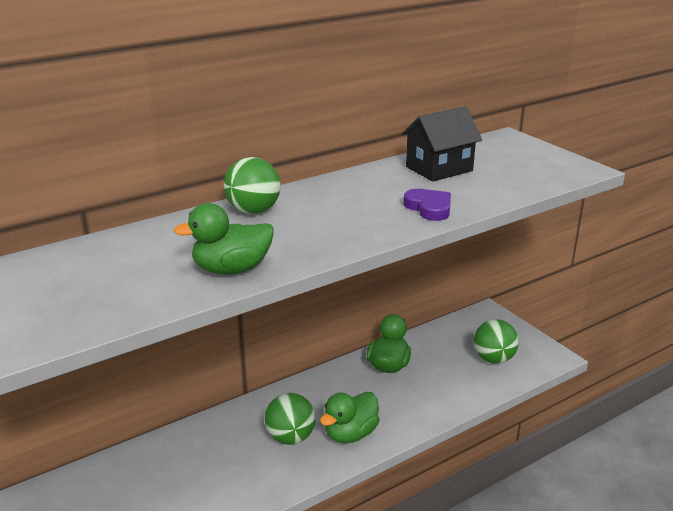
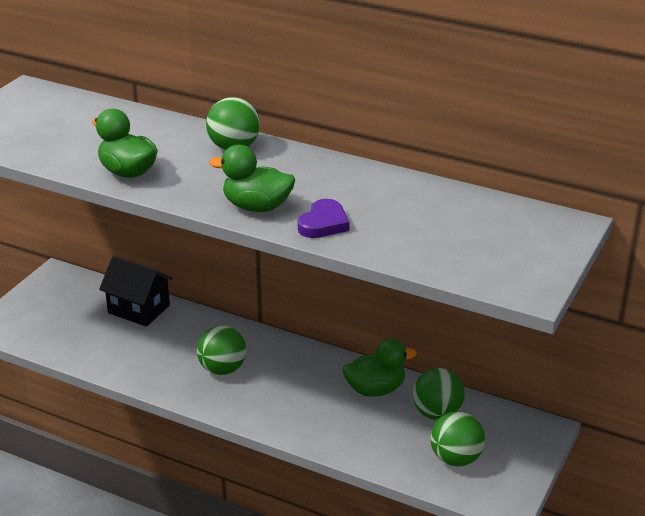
camera: 60 degrees right, 5 degrees up
(350, 434) = (254, 401): green duck -> green duck (257, 207)
(439, 169) = (426, 206): black house -> black house (139, 309)
(439, 348) = (437, 413): none -> green ball

